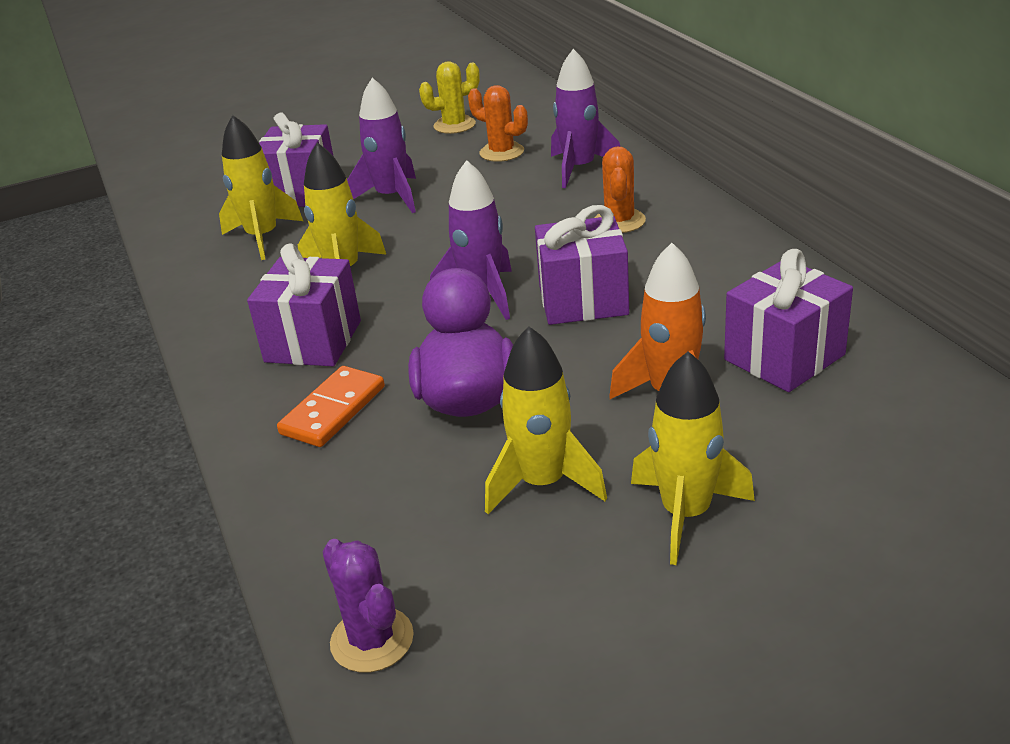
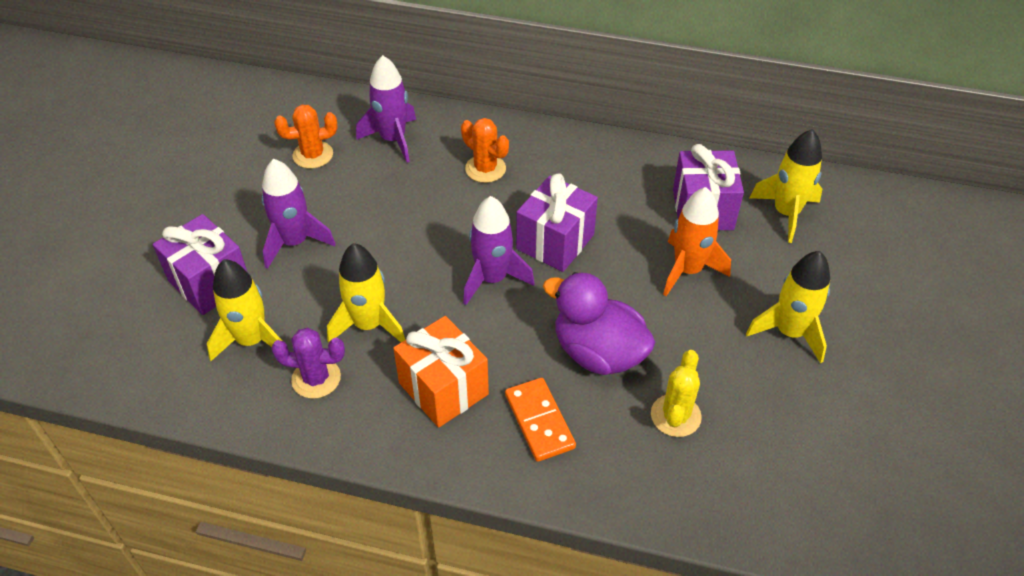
camera: 55 degrees left, 15 degrees up
(313, 341) = (443, 389): purple gift -> orange gift
(372, 640) = (773, 516): purple cactus -> purple cactus (316, 378)
(454, 125) = (231, 149): yellow cactus -> yellow cactus (675, 416)
(543, 483) = (712, 369): yellow rocket -> yellow rocket (786, 213)

